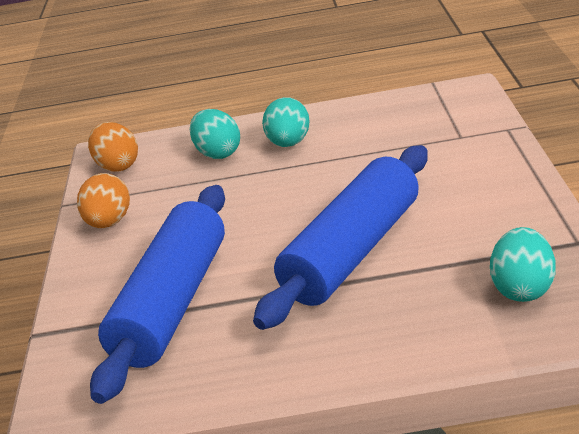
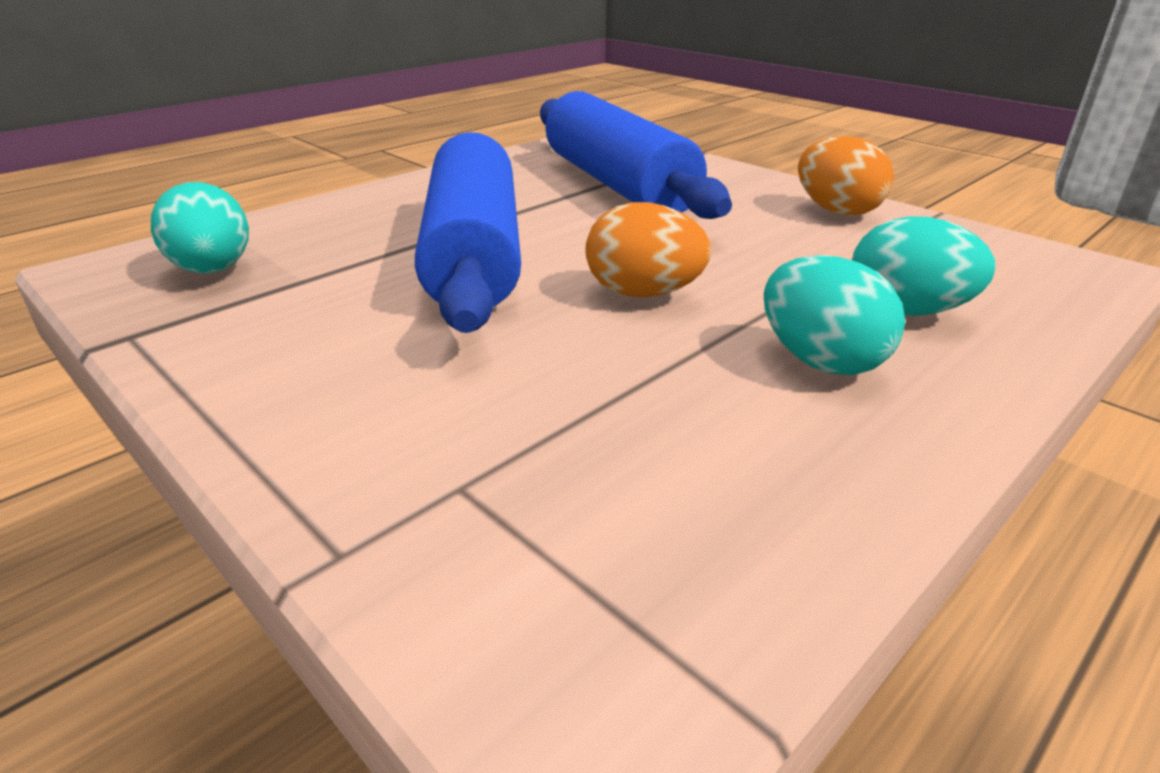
camera: 135 degrees right, 0 degrees up
(118, 166) = (1007, 258): orange egg -> orange egg (643, 293)

